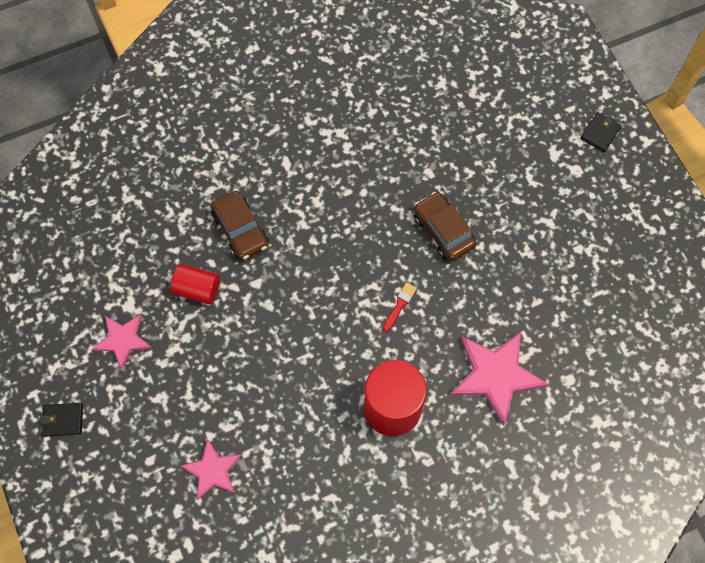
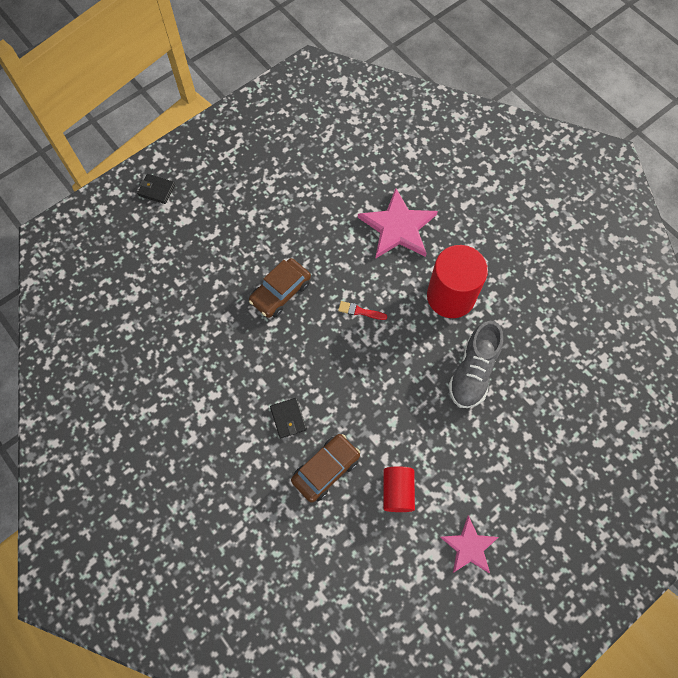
camera: 105 degrees left, 0 degrees up
(63, 420) = (563, 576): black wallet -> black wallet (288, 418)
(212, 470) = (555, 424): pink star -> none
(296, 402) = (473, 372): none -> grey shoe

